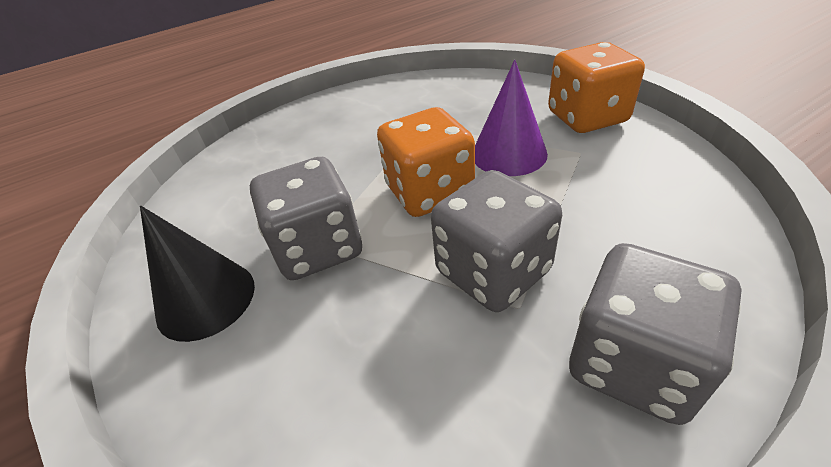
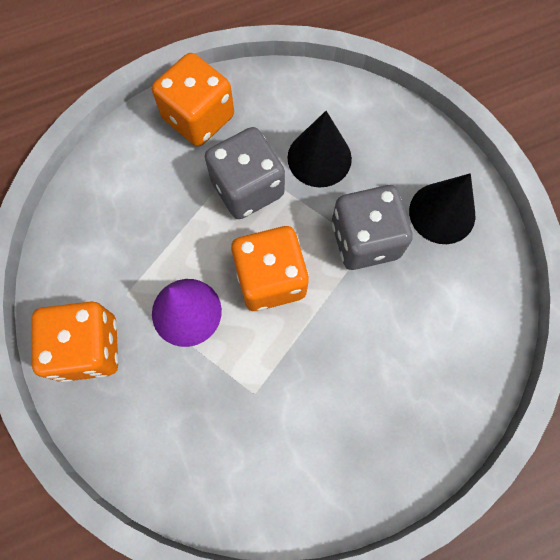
camera: 175 degrees left, 30 degrees up
(392, 337) = (319, 158): none -> black cone
(633, 362) = (198, 118): grey dice -> orange dice

